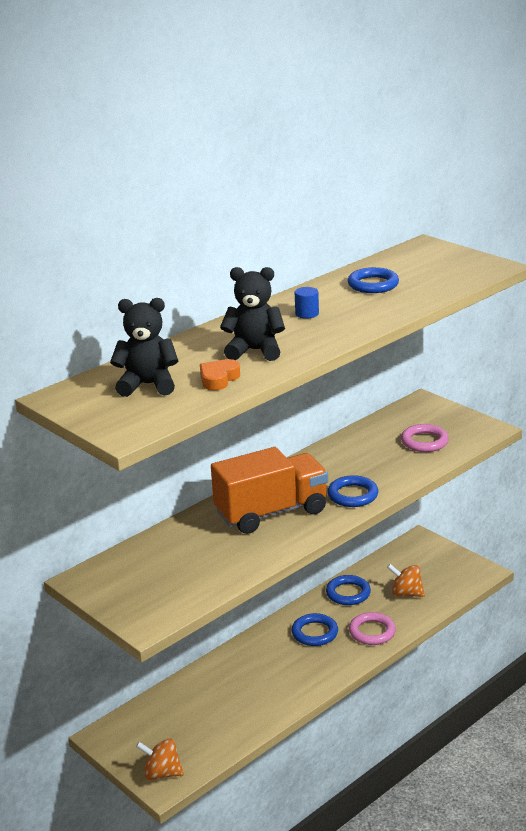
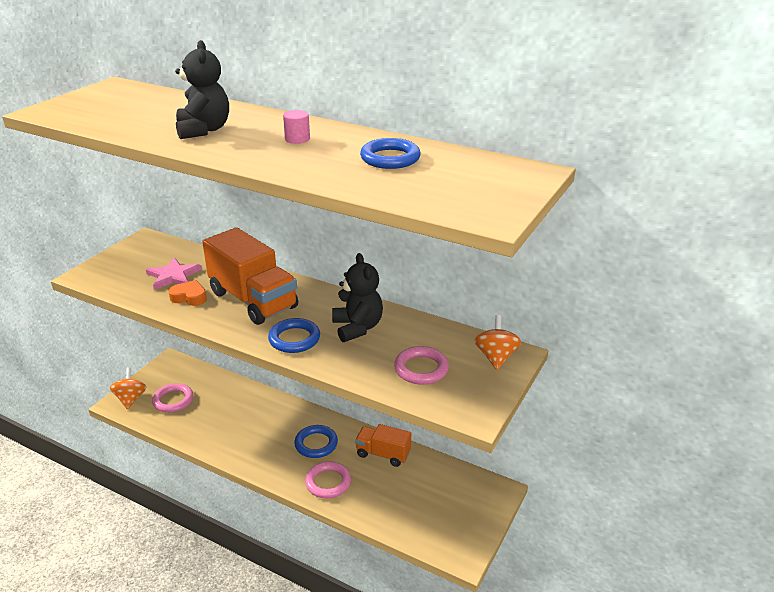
camera: 70 degrees right, 5 degrees up
(148, 385) = (132, 105): black teddy bear -> black teddy bear (357, 328)
(186, 735) = (173, 400): none -> pink ring
(189, 560) = (173, 276): none -> pink star
(219, 379) = (141, 125): orange heart -> orange heart (189, 297)
(307, 314) = (297, 139): blue cylinder -> pink cylinder
(348, 593) = (383, 454): blue ring -> orange truck
(406, 593) = (398, 496): orange spinning top -> orange spinning top (496, 357)

